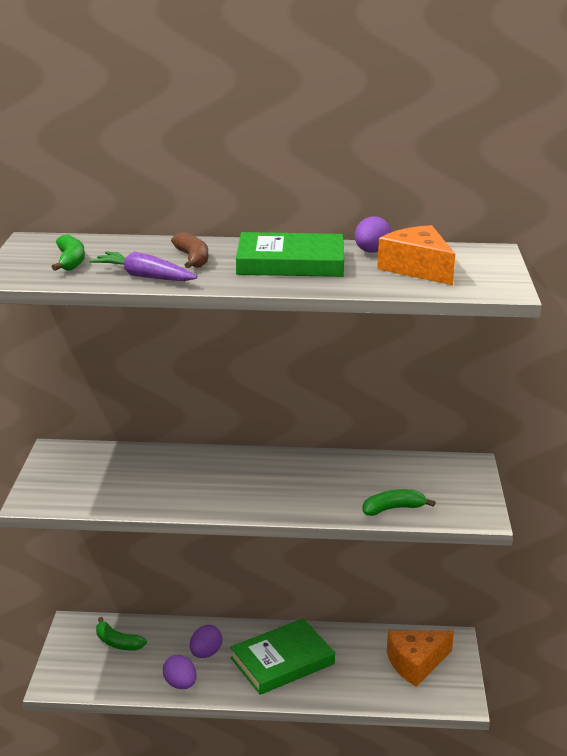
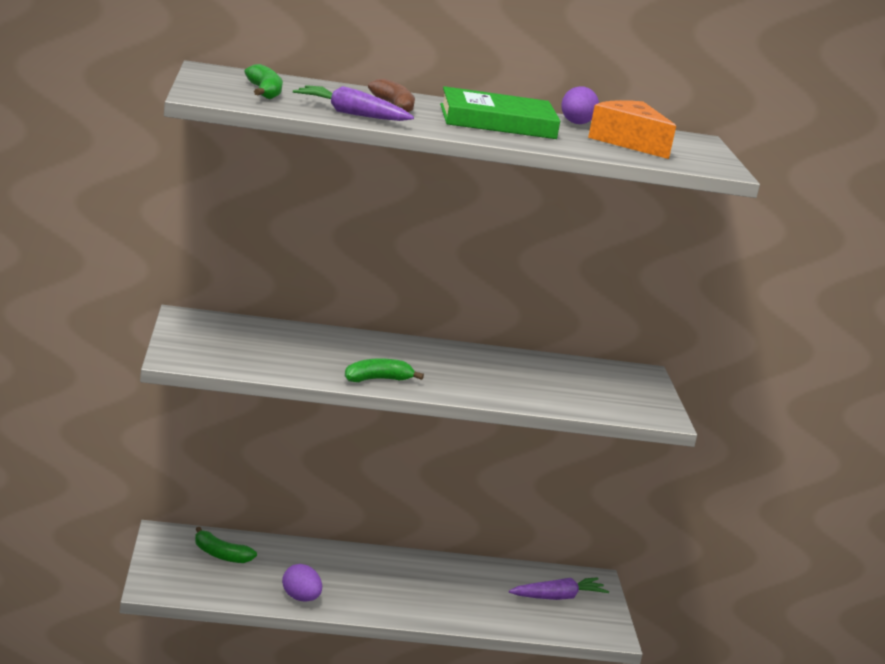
camera: 10 degrees left, 5 degrees down
(206, 653) = (324, 572): purple egg -> none
(282, 661) = (411, 585): green book -> none
(393, 509) = (570, 402): green banana -> green banana (377, 379)
(416, 663) = (557, 597): orange cheese -> purple carrot

